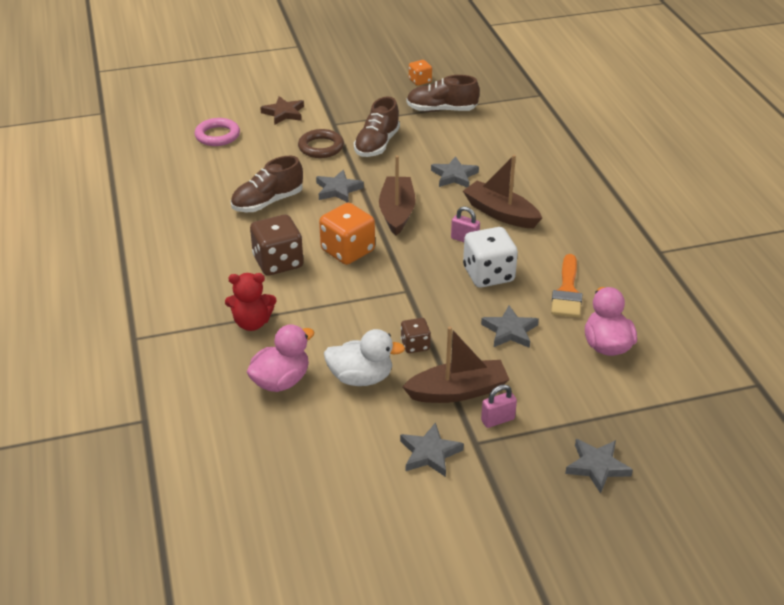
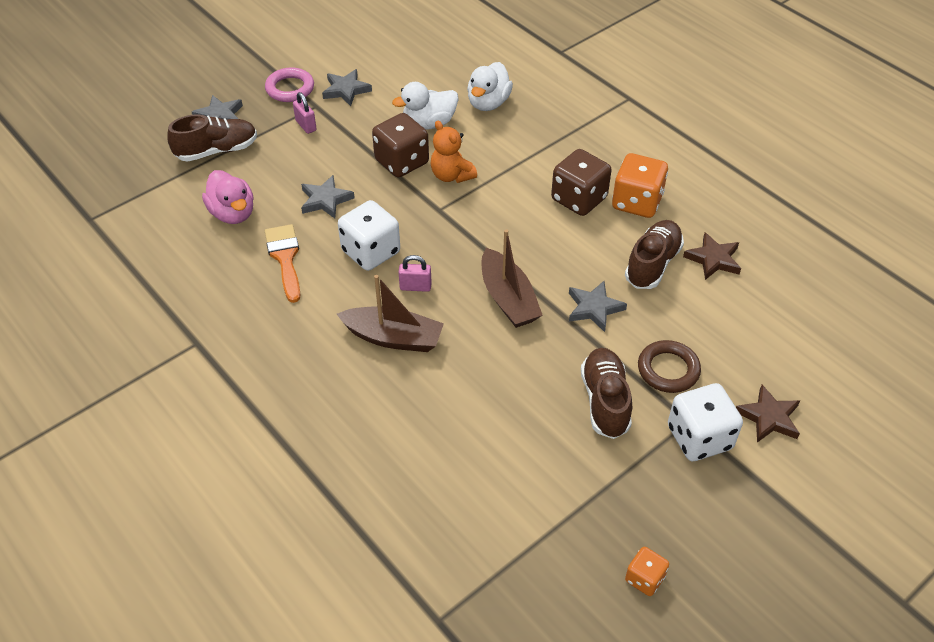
camera: 155 degrees right, 10 degrees up
(217, 135) = (804, 343): pink ring -> pink ring (290, 88)
(219, 192) = (713, 259): none -> brown star
(252, 323) = (550, 138): red teddy bear -> none
(281, 381) = (488, 103): pink duck -> white duck
(335, 116) = (699, 437): none -> white dice
(348, 251) = (524, 233): orange dice -> orange dice (637, 202)
(375, 317) = (451, 175): none -> orange teddy bear
(415, 345) = (402, 162): brown dice -> brown dice, size x1.83
(441, 110) = (568, 512): brown shoe -> brown shoe (217, 151)
(454, 176) = (476, 380): grey star -> none
(457, 391) = (347, 136): brown boat -> none
(497, 420) = (306, 125): pink padlock -> pink padlock turned 75 degrees counterclockwise

